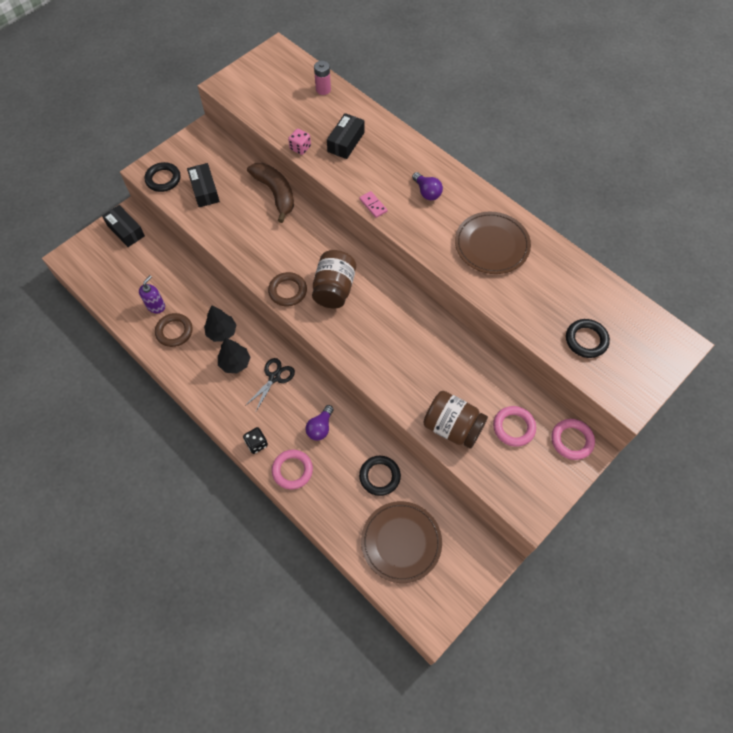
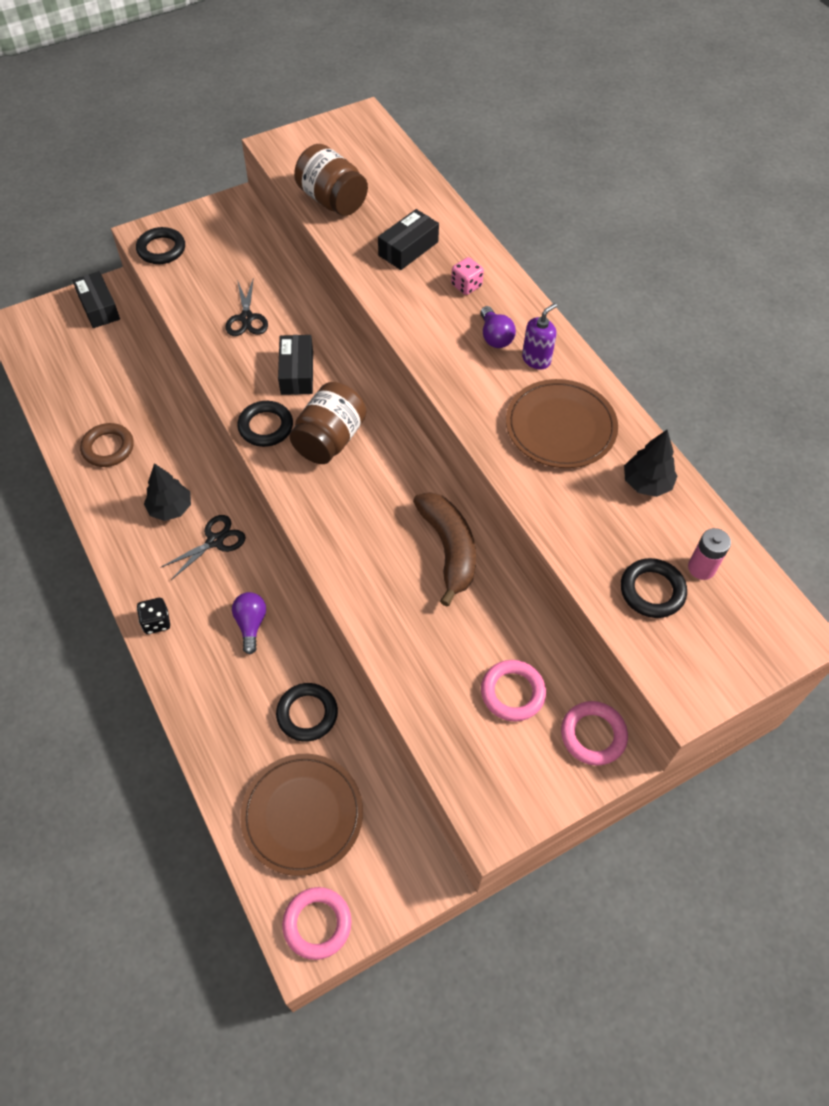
camera: 15 degrees right, 5 degrees down
(156, 306) = (98, 410): purple soap dispenser -> purple soap dispenser (536, 359)
(205, 190) = (209, 275): black box -> black box (297, 373)
(222, 332) = (169, 464): black tree -> black tree (646, 483)
(244, 216) = (246, 318): none -> black scissors
(275, 193) = (299, 299): brown banana -> brown banana (449, 549)
(288, 291) = (265, 427): brown ring -> black ring
(292, 470) = (190, 671): pink ring -> pink ring (317, 924)
(300, 148) = (344, 243): pink dice -> pink dice (466, 286)
(320, 427) = (251, 624): purple light bulb -> purple light bulb turned 135 degrees clockwise
(323, 89) = (404, 177): pink battery -> pink battery (701, 568)
(373, 205) = (413, 337): pink domino -> none
(452, 427) = (423, 667): brown jar -> brown jar (332, 200)

